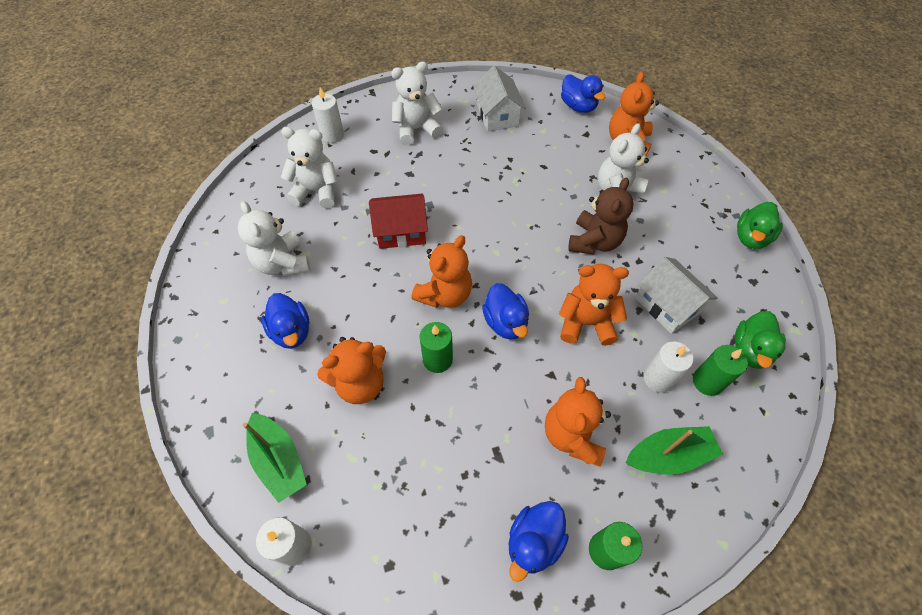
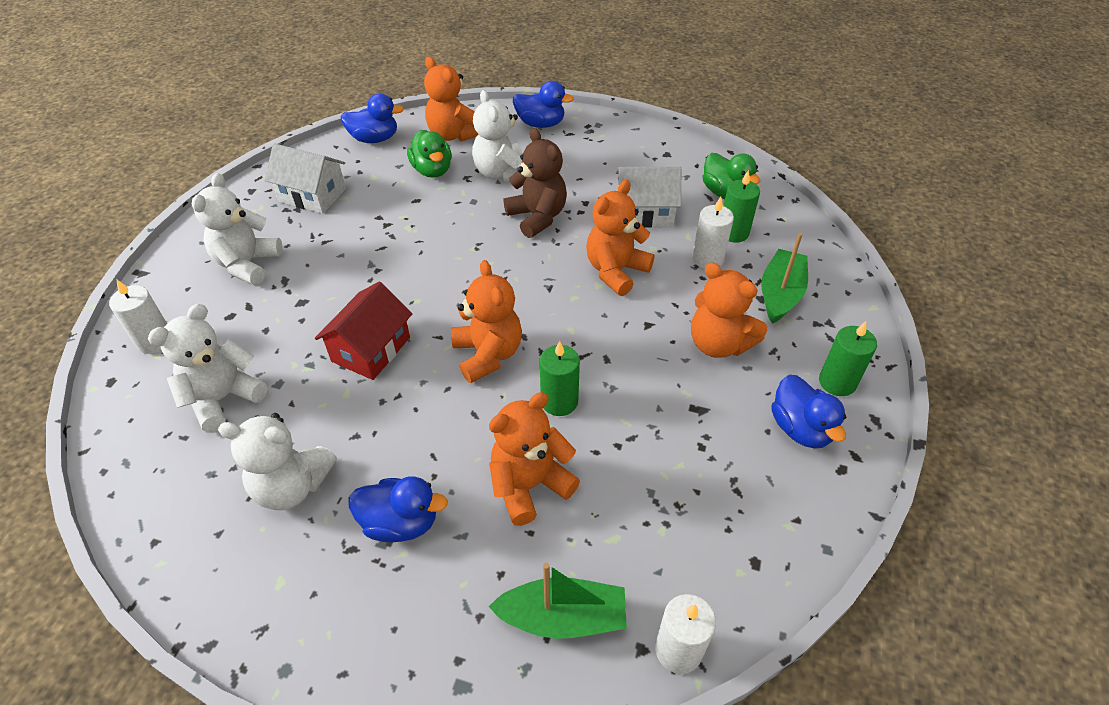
camera: 55 degrees left, 10 degrees down
(360, 383) = (529, 485): orange teddy bear -> orange teddy bear turned 135 degrees counterclockwise
(505, 322) = (564, 326): blue duck -> blue duck (540, 124)
(751, 237) = (626, 130): green duck -> green duck (432, 170)

